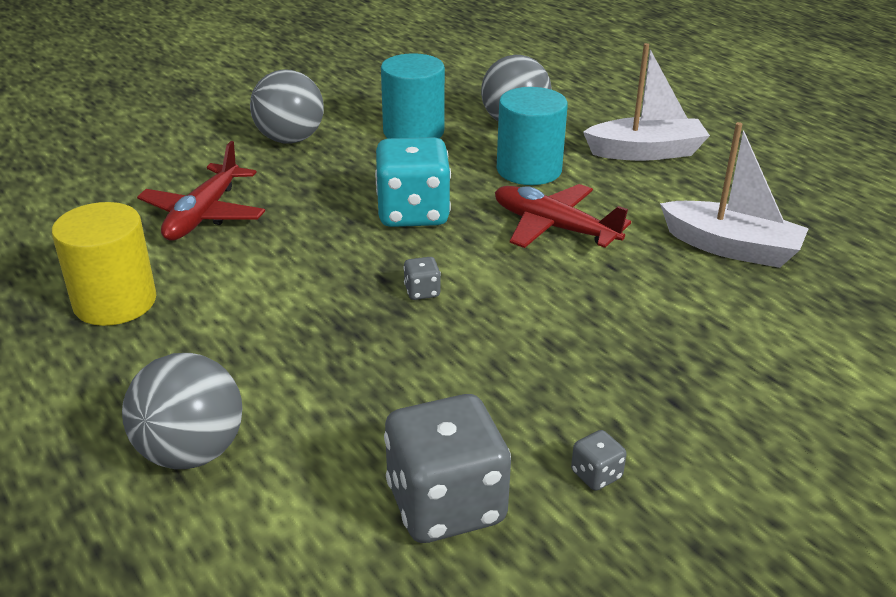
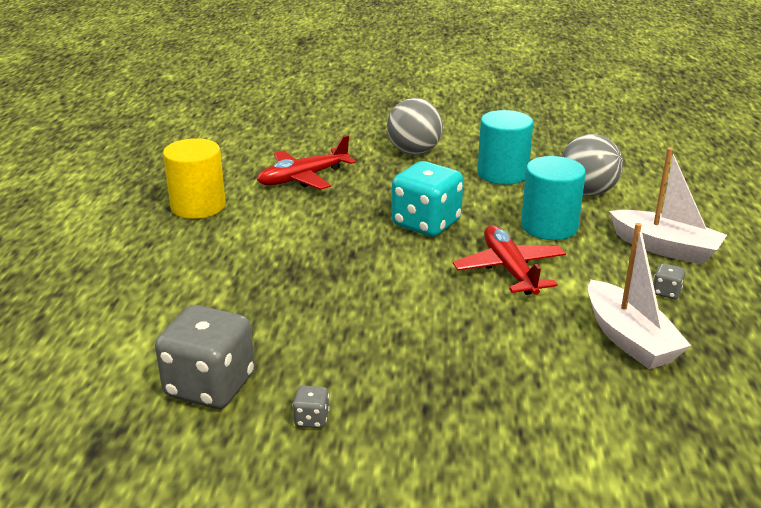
camera: 40 degrees right, 5 degrees down
(191, 451) = (133, 295): grey ball -> none
(422, 291) = (363, 271): grey dice -> grey dice (666, 292)

